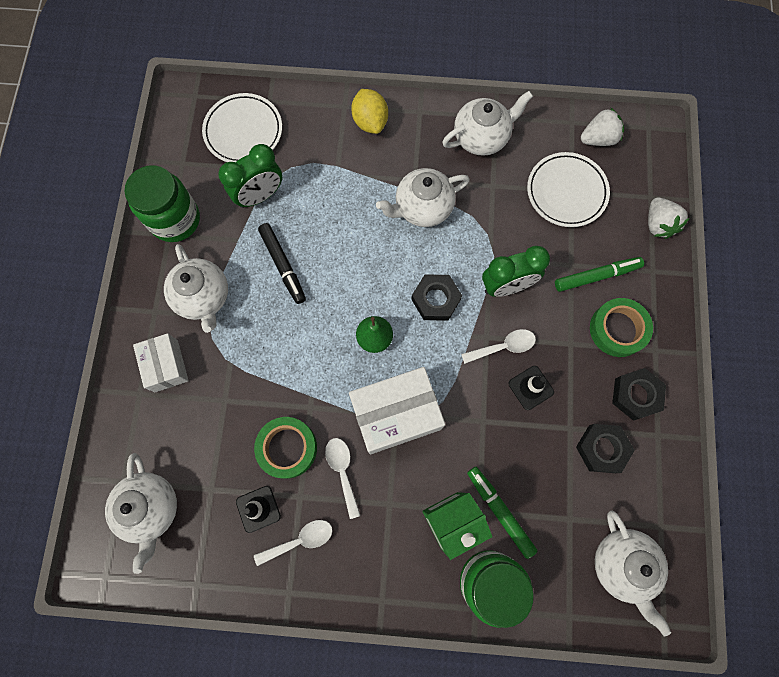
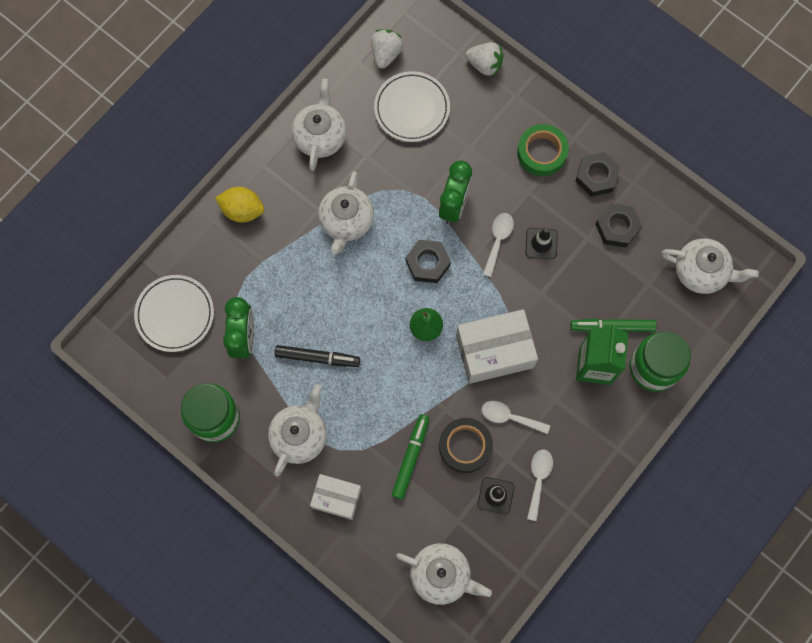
camera: 55 degrees left, 0 degrees up
(203, 297) = (300, 435): white teapot -> white teapot turned 75 degrees counterclockwise
(287, 448) = (465, 446): green tape -> black tape
(396, 414) = (494, 351): white box -> white box turned 60 degrees clockwise
(596, 276) = (492, 137): green marker -> green marker (410, 457)

